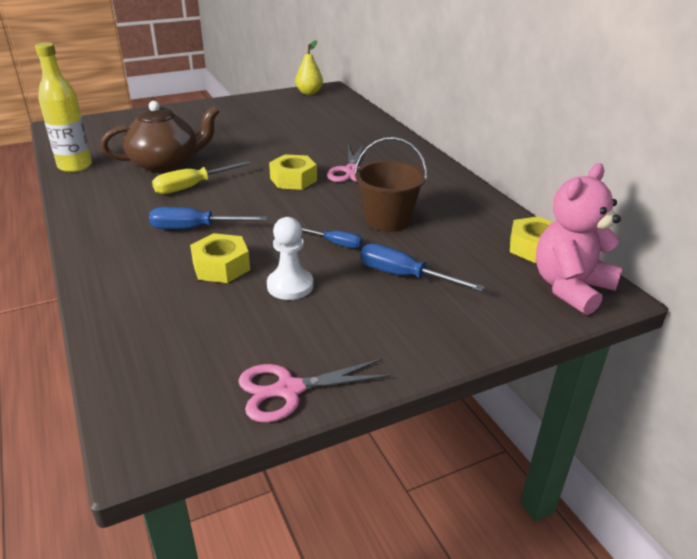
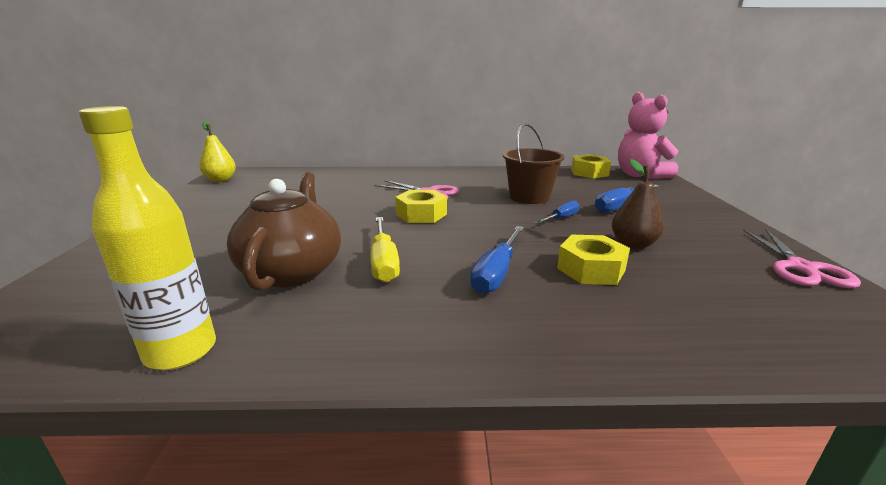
camera: 65 degrees left, 10 degrees down
(290, 286) = (633, 244): white pawn -> brown pear

